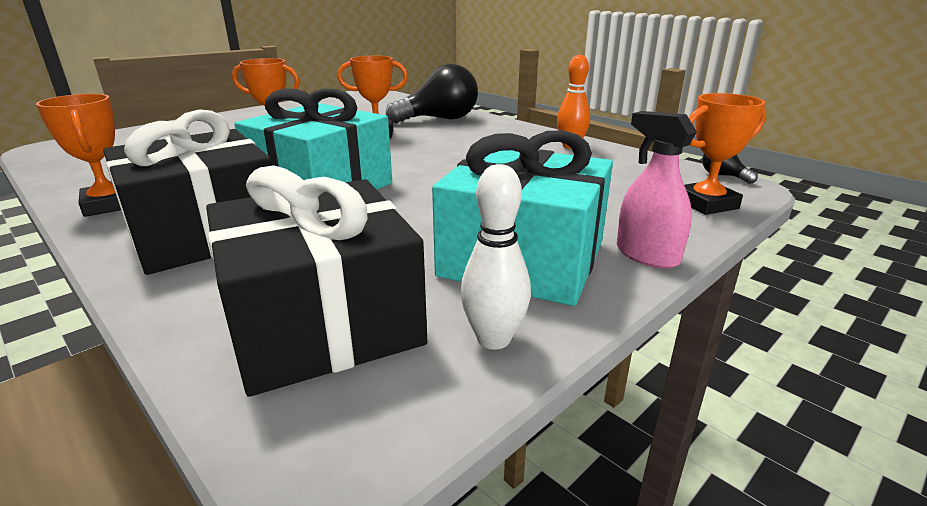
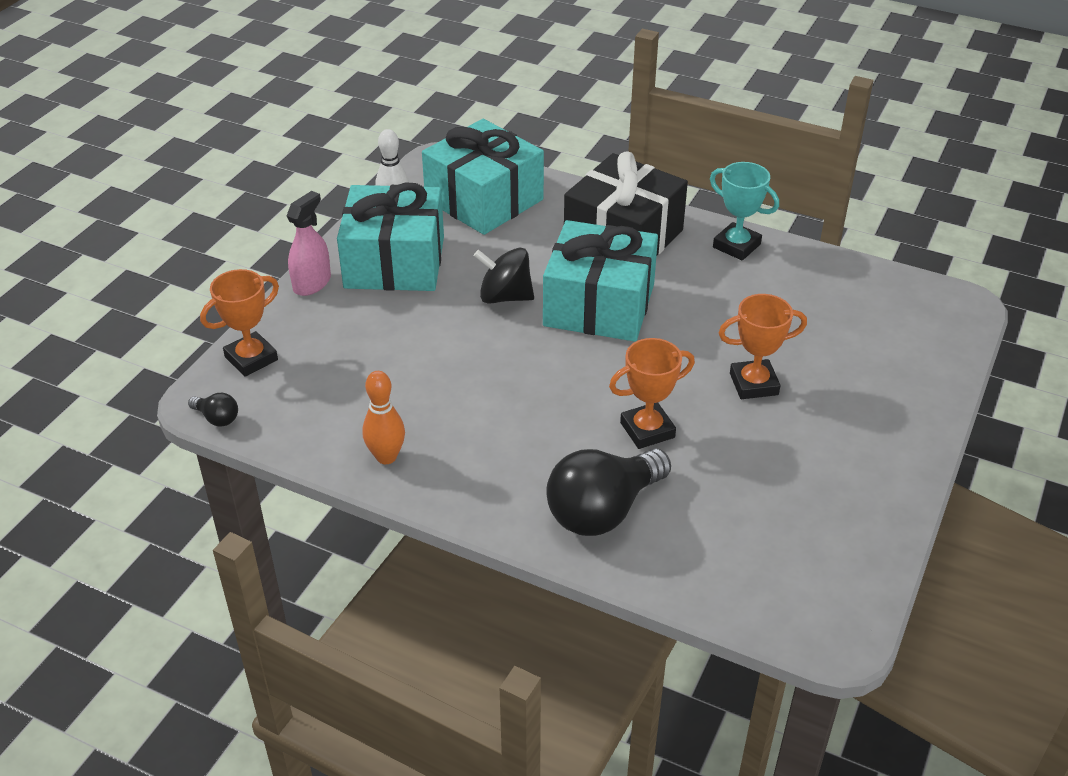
camera: 160 degrees right, 15 degrees up
(109, 205) = (736, 246): orange trophy -> turquoise trophy
(322, 321) = (484, 200): black gift -> turquoise gift
(408, 206) = (505, 297): none -> black spinning top
(647, 255) = (312, 283): pink spray bottle -> pink spray bottle turned 90 degrees counterclockwise

